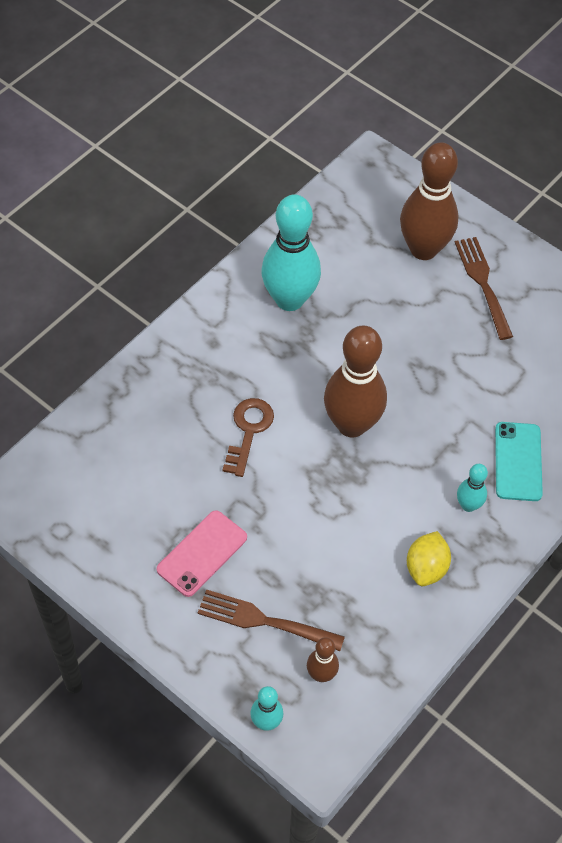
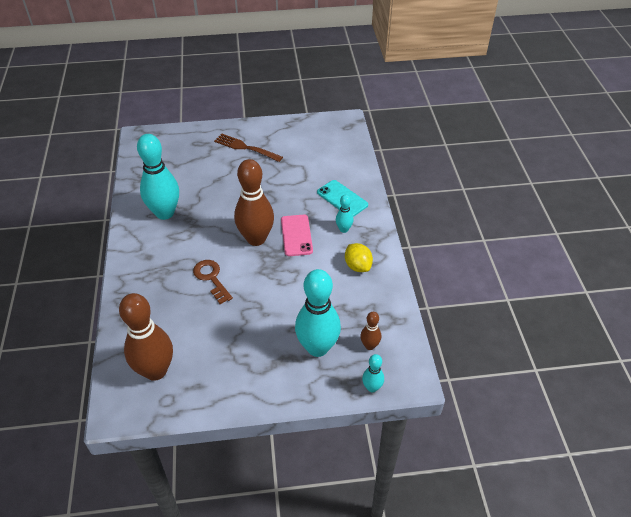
camera: 45 degrees left, 10 degrees down
(202, 553) = (253, 346): pink phone -> pink phone (296, 235)
(264, 621) = (317, 347): brown fork -> turquoise bowling pin
(423, 249) = (203, 153): brown bowling pin -> brown bowling pin (155, 371)

